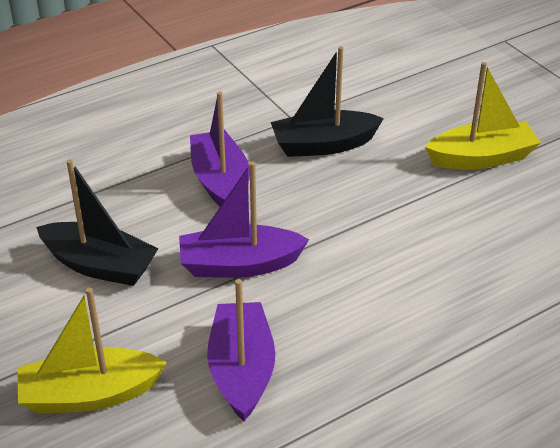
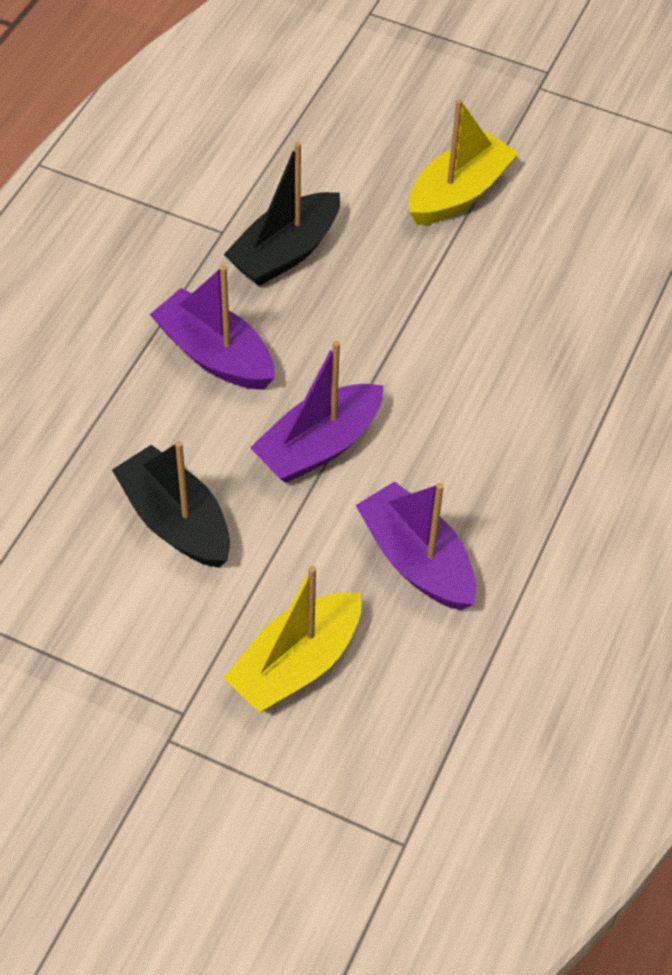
camera: 35 degrees left, 15 degrees up
(99, 265) = (176, 521): black boat -> black boat turned 120 degrees counterclockwise

